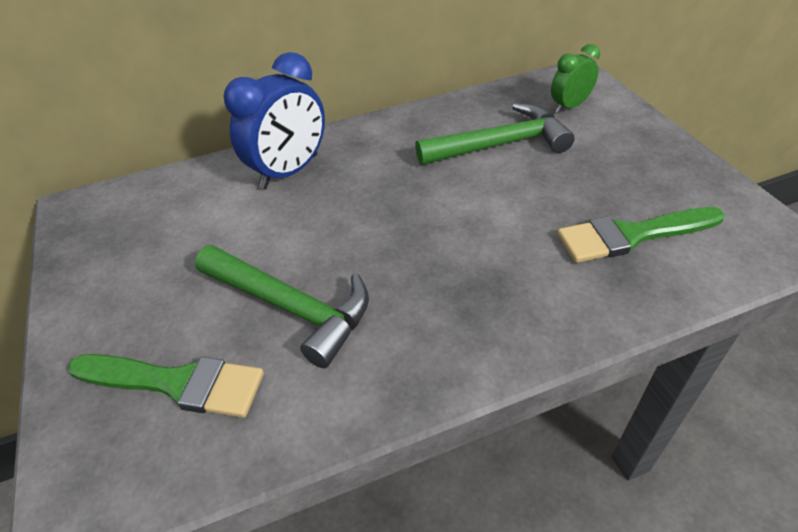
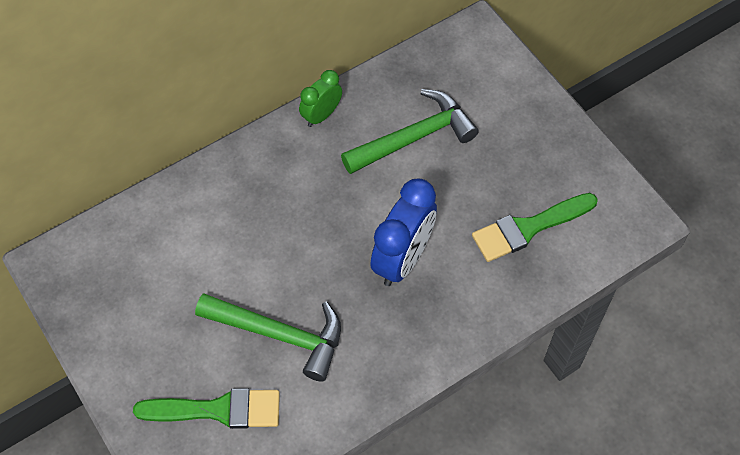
camera: 15 degrees left, 15 degrees up
(289, 171) = (231, 194): blue clock -> blue clock (403, 259)
(569, 106) = (471, 78): green clock -> green clock (321, 115)

